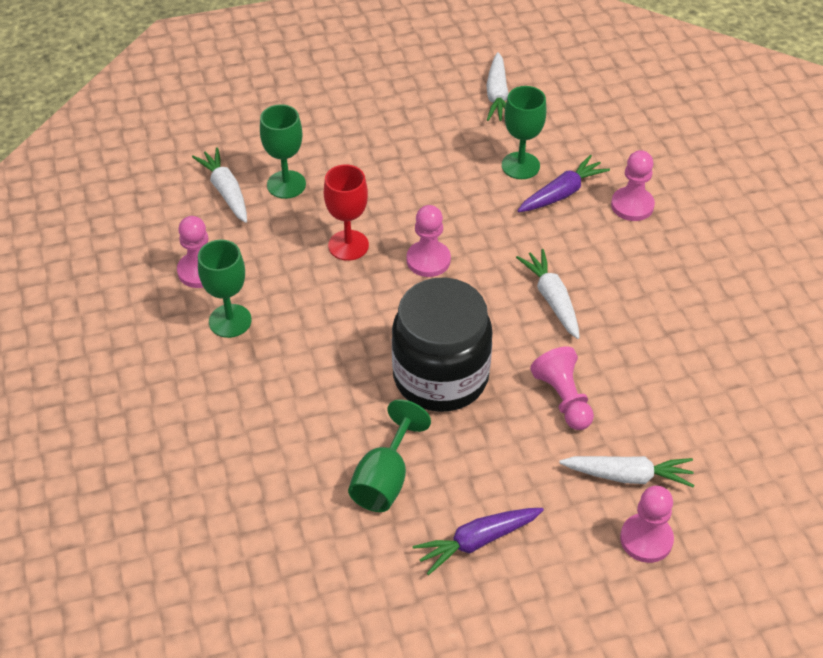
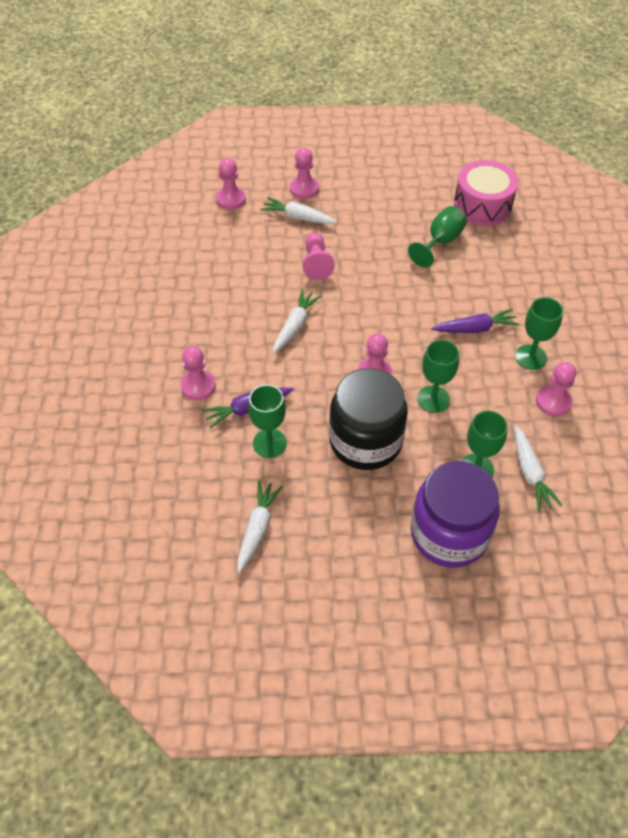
camera: 165 degrees left, 5 degrees up
(306, 125) = (449, 534): none -> purple jar
(326, 574) = (482, 205): none -> pink drum
(348, 245) = (433, 399): red goblet -> green goblet
(440, 377) = (390, 291): black jar -> black jar (365, 441)
(477, 541) = (396, 204): purple carrot -> purple carrot (475, 328)
(552, 299) = (295, 326): white carrot -> white carrot turned 150 degrees counterclockwise
(755, 487) = (231, 199): none -> pink pawn

